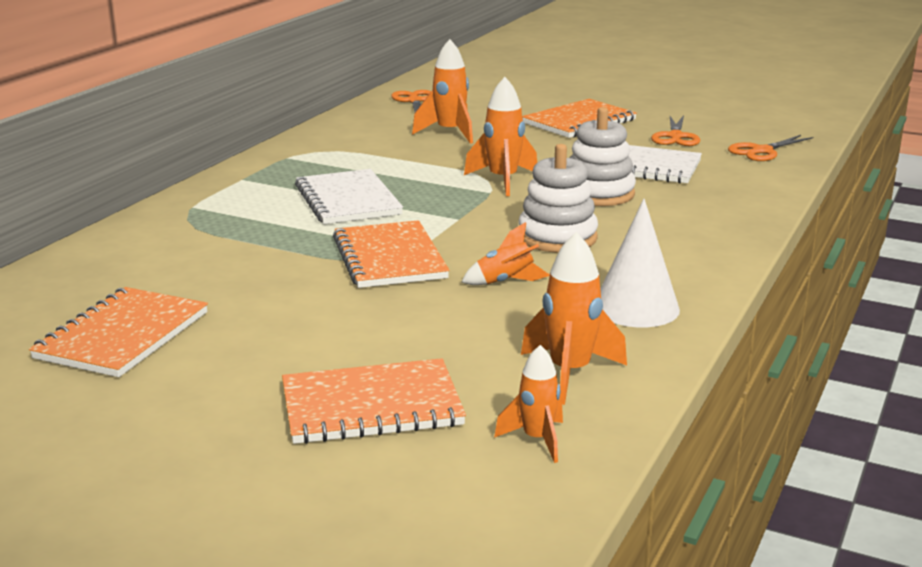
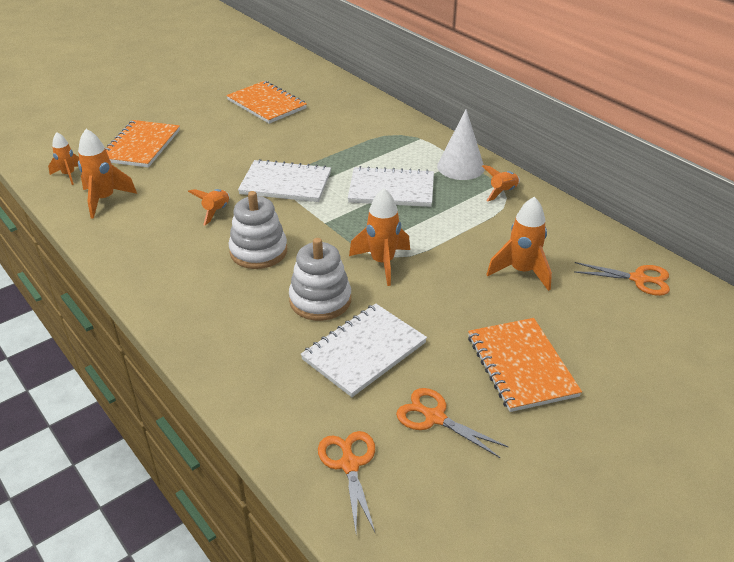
camera: 115 degrees right, 15 degrees up
(305, 153) = (502, 192): none -> orange rocket
(389, 258) = (285, 183): orange notebook -> white notebook
(636, 307) = (139, 244): white cone -> white cone (460, 167)

